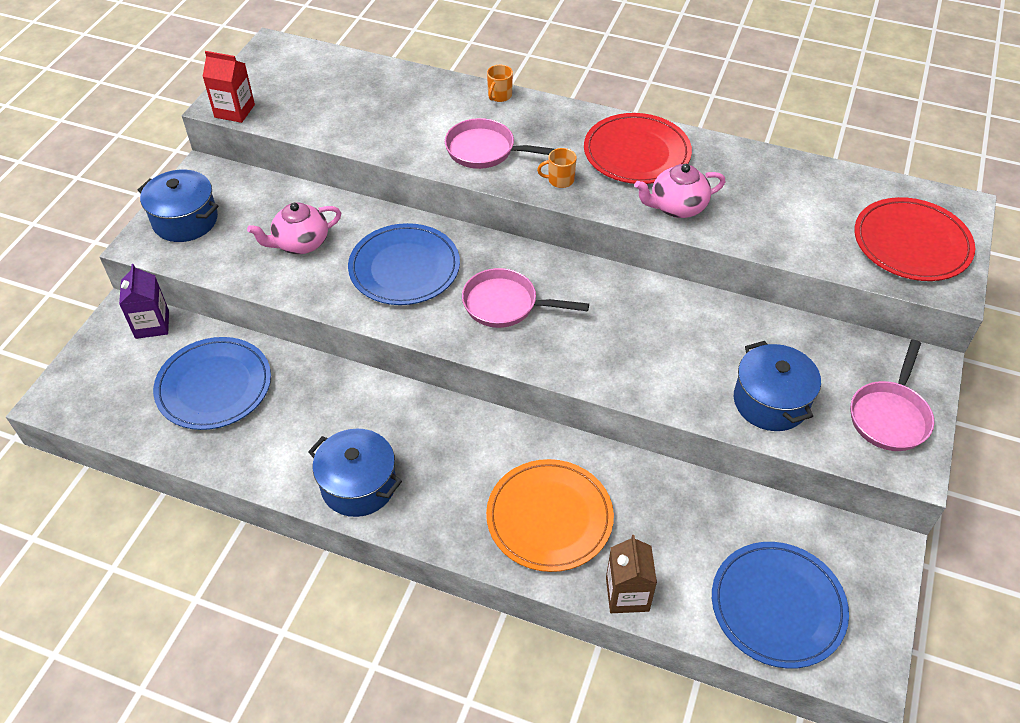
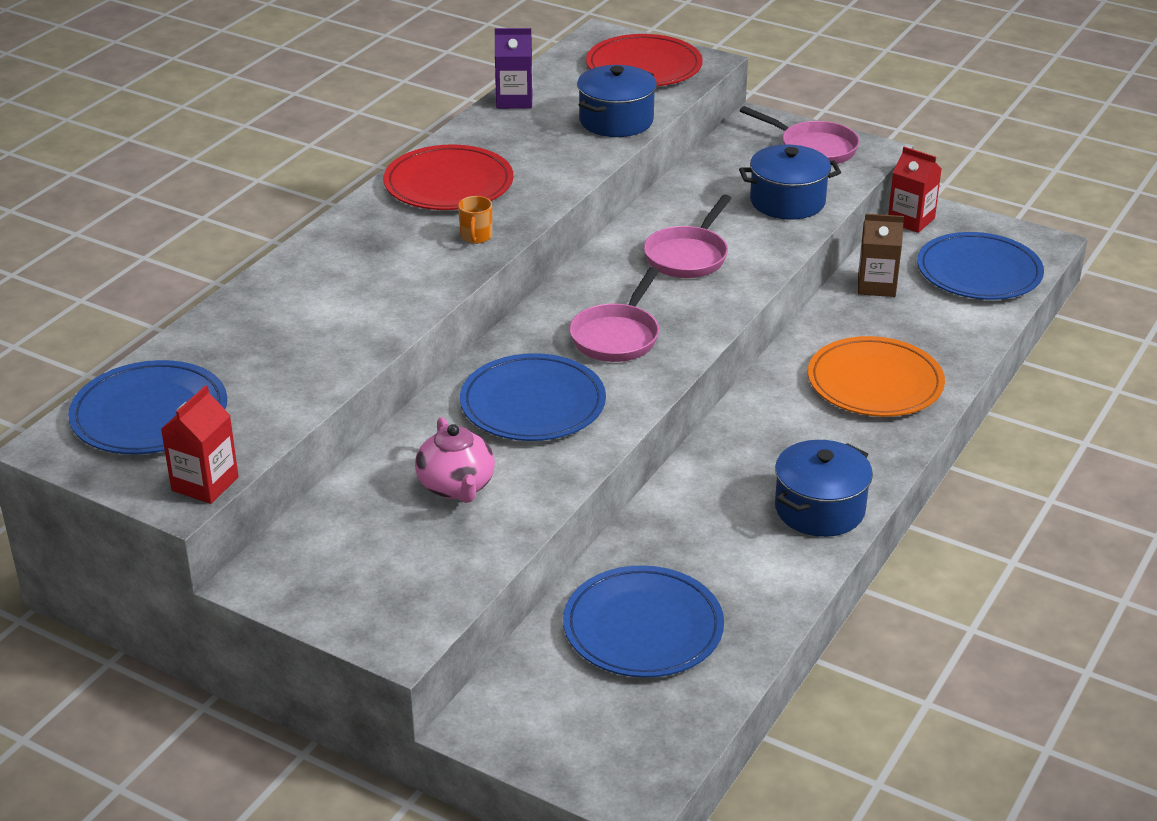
camera: 80 degrees left, 15 degrees down
(152, 324) = (509, 692): purple carton -> purple carton (514, 100)
(185, 220) = (365, 596): blue pot -> blue pot (616, 121)
(306, 74) = (149, 414): none -> blue plate
(486, 151) = (399, 280): pink pan -> pink pan (688, 256)
(499, 96) = (292, 261): orange mug -> none
(627, 594) = (965, 348): brown carton -> brown carton (876, 286)
(677, 207) = (550, 173): pink teapot -> none
(858, 539) = (911, 220): none -> red carton

